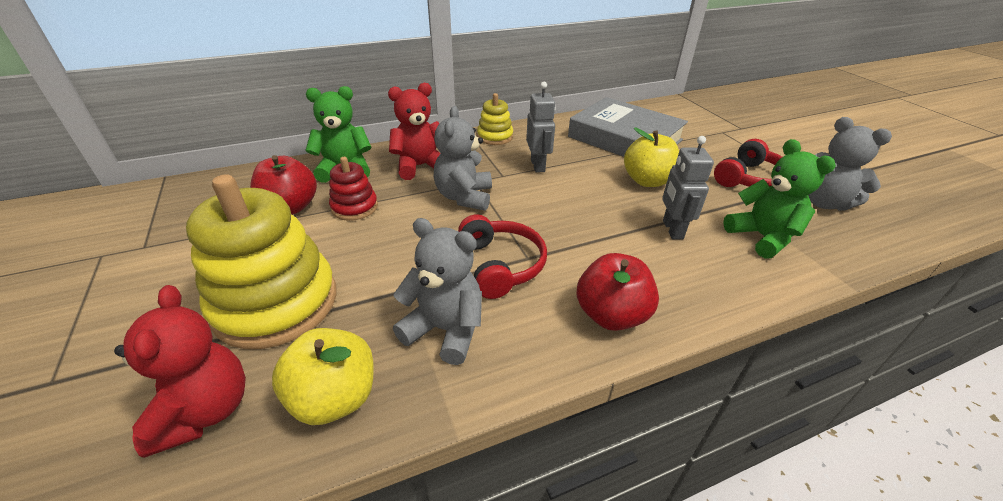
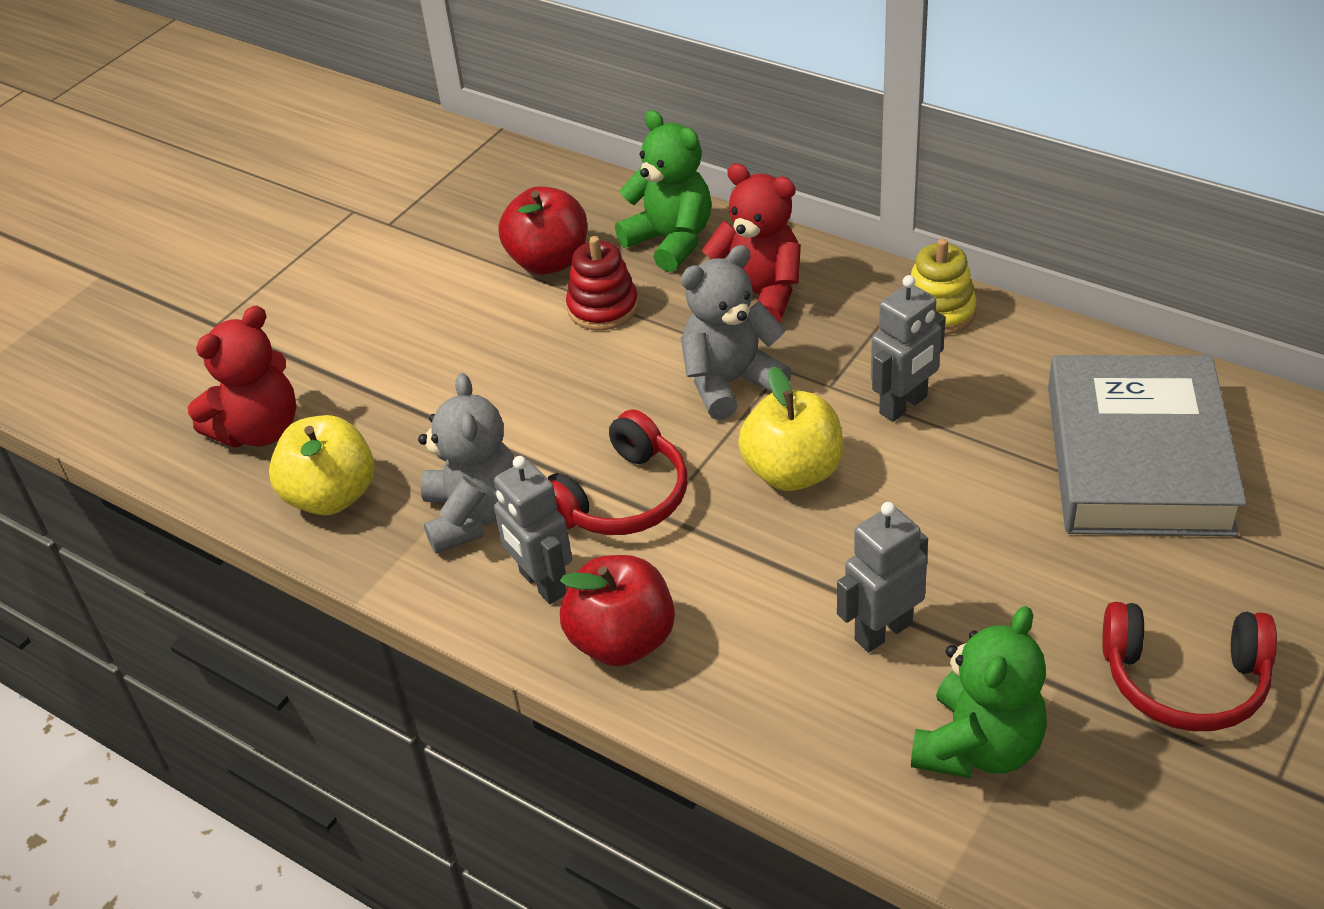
camera: 60 degrees right, 5 degrees up
(276, 303) = (401, 372): yellow stacking toy -> none
(535, 327) = (542, 584): none -> grey robot
(647, 181) = (1006, 548): yellow apple -> yellow apple (792, 472)
(823, 203) = (1209, 810): grey teddy bear -> none

